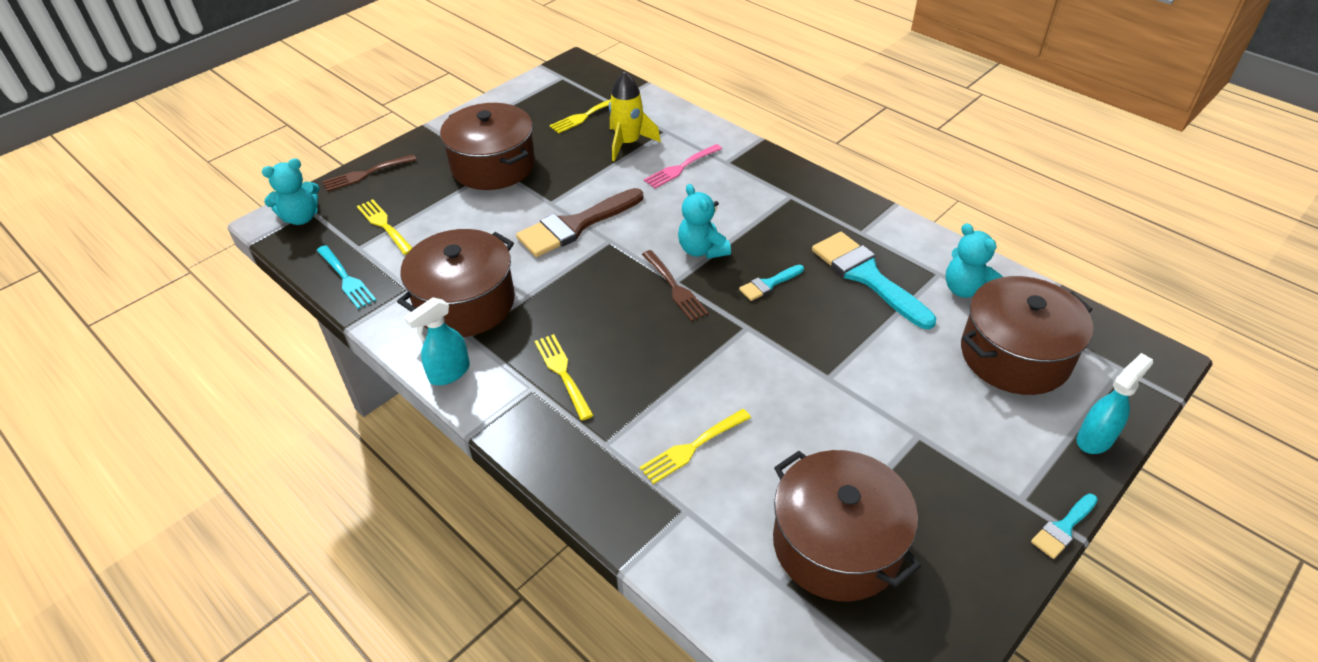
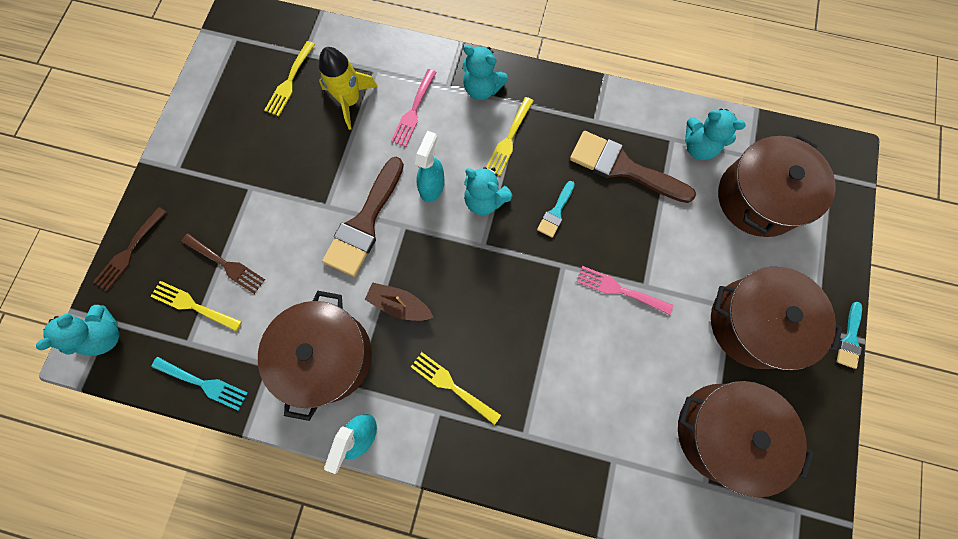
camera: 30 degrees left, 30 degrees up
(493, 165) = (245, 185): brown pot -> brown pot (753, 323)
(561, 293) = (400, 305): none -> brown boat
(674, 287) = (486, 252): brown fork -> brown fork (226, 264)
(693, 447) = (587, 403): yellow fork -> yellow fork (509, 139)
(758, 174) = (482, 89): none -> turquoise teddy bear
(796, 369) = (620, 290): none -> pink fork
(867, 276) = (623, 167): turquoise brush -> brown brush
(1095, 439) = (838, 250): turquoise spray bottle -> turquoise spray bottle (432, 186)

